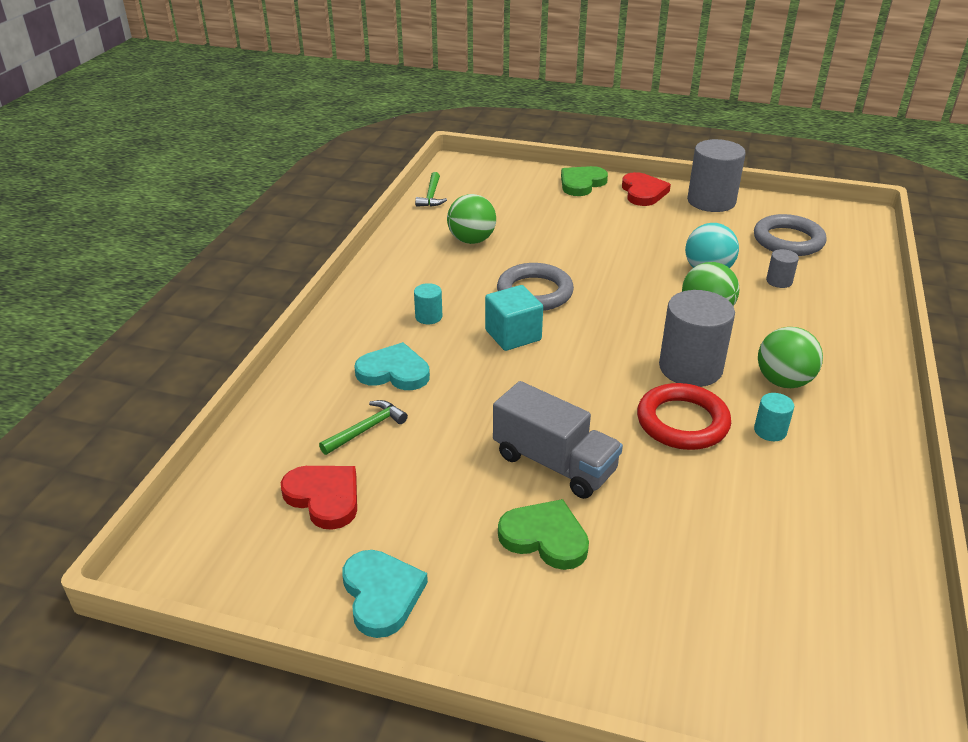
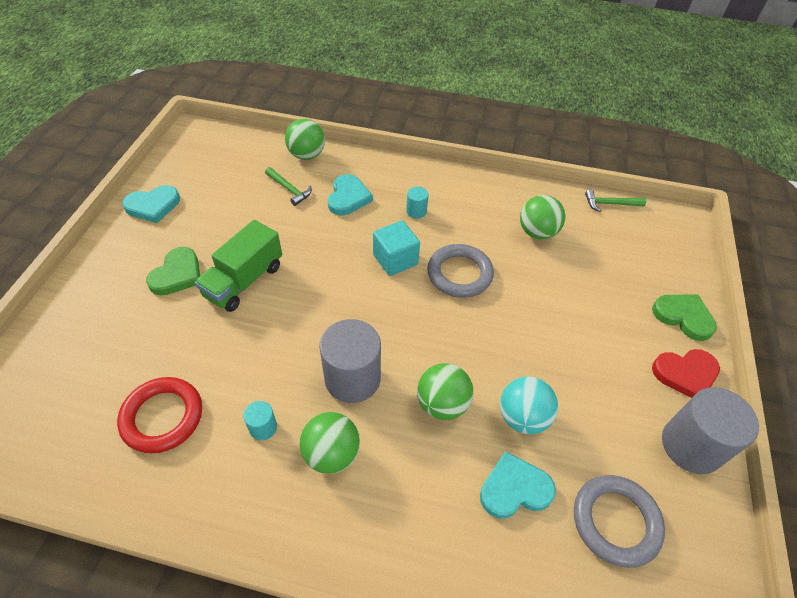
camera: 85 degrees right, 15 degrees up
(286, 414) = (307, 155): none -> green ball
(324, 497) = (231, 178): red heart -> none
(554, 463) = (244, 281): grey truck -> green truck
(682, 422) = (280, 363): red ring -> red ring (162, 417)
(779, 281) = (514, 489): grey cylinder -> turquoise heart

